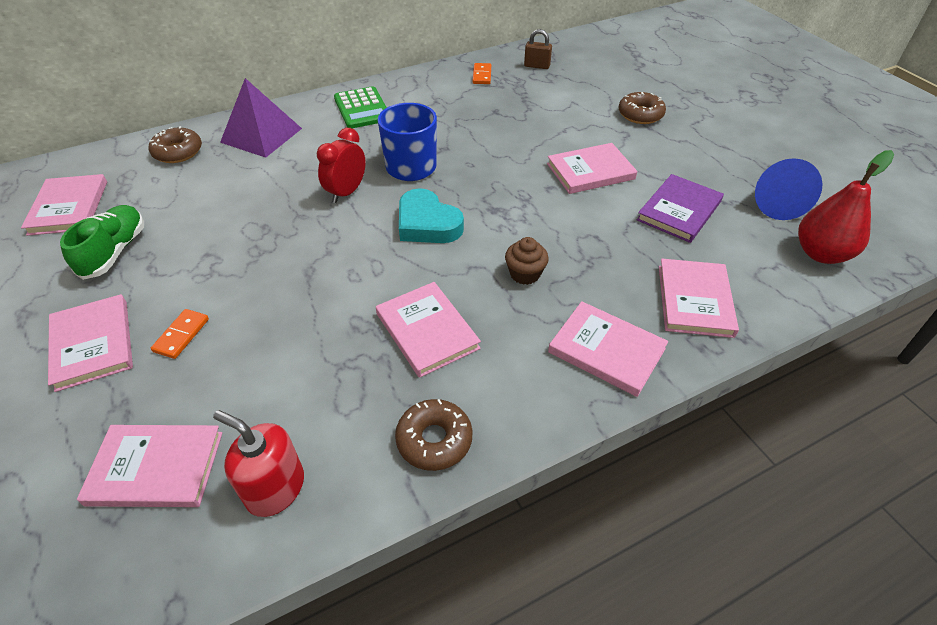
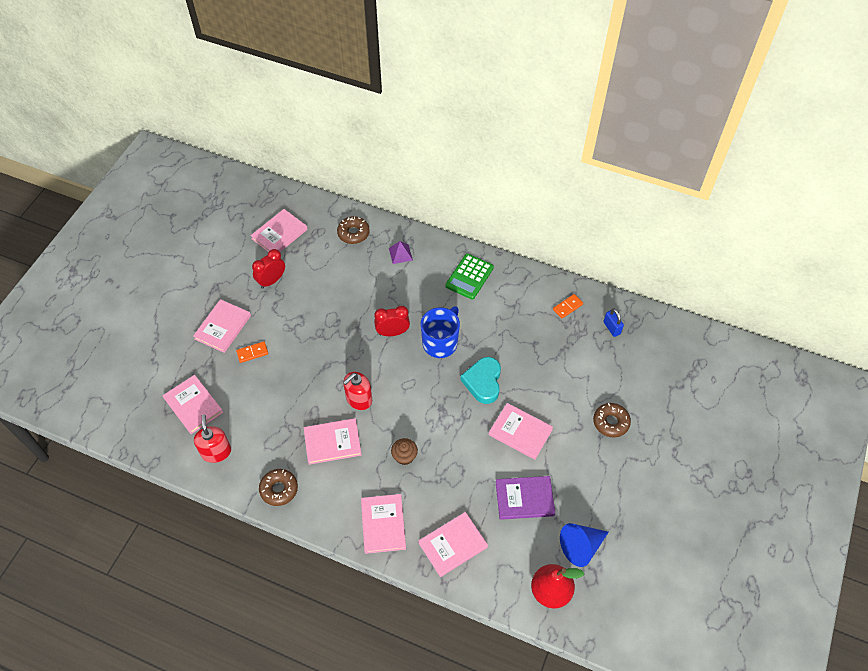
camera: 50 degrees right, 10 degrees up
(115, 252) = (271, 281): green shoe -> red clock
(261, 135) = (400, 254): purple pyramid -> purple pyramid, size x0.52
(396, 269) = (359, 399): none -> red soap dispenser
(427, 224) = (402, 387): turquoise heart -> turquoise heart (483, 382)
(427, 331) = (332, 442): pink book -> pink book turned 60 degrees clockwise
(537, 66) = (611, 328): brown padlock -> blue padlock

